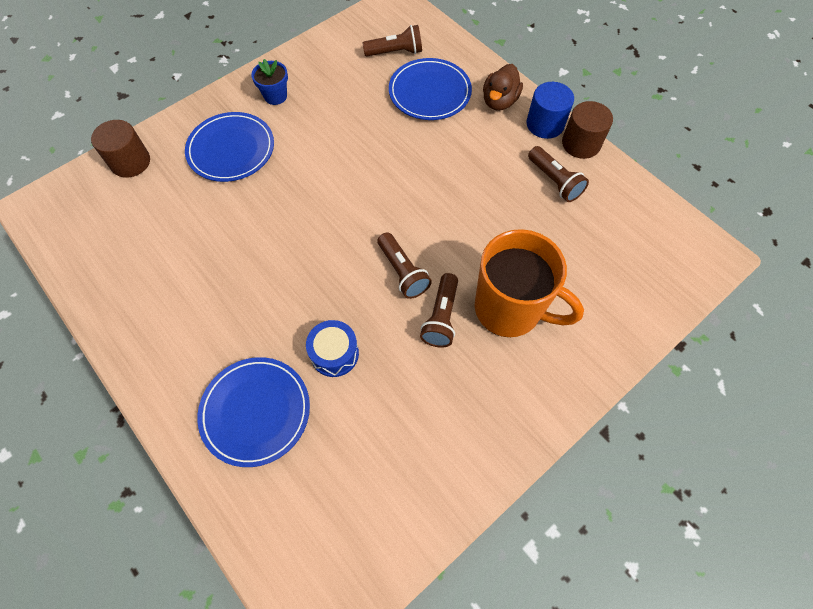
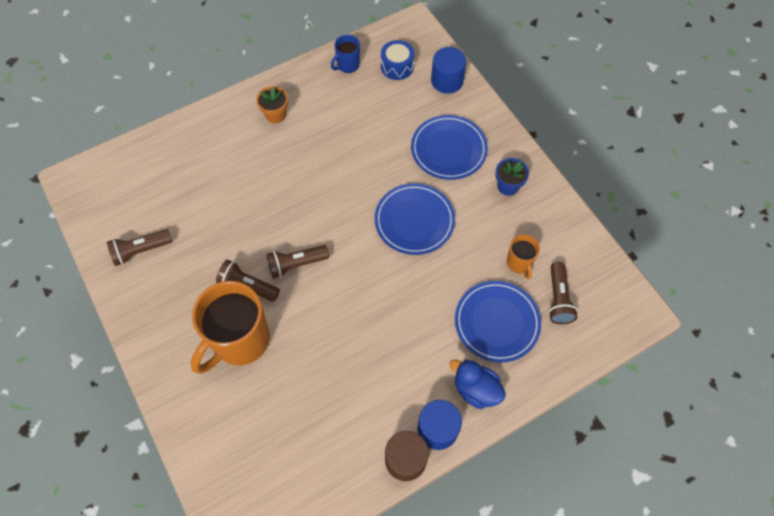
camera: 100 degrees right, 0 degrees up
(98, 271) = (347, 65): none -> blue mug
(130, 162) = (447, 81): brown cylinder -> blue cylinder
(182, 343) = (275, 115): none -> orange flower pot
(255, 412) = (211, 155): blue plate -> blue plate (414, 221)
(334, 353) = (239, 207): blue drum -> blue drum (397, 66)
(363, 81) = (519, 263): none -> orange mug
(499, 101) = (476, 389): brown duck -> blue duck
(554, 181) = (363, 417): brown flashlight -> brown flashlight (140, 251)

